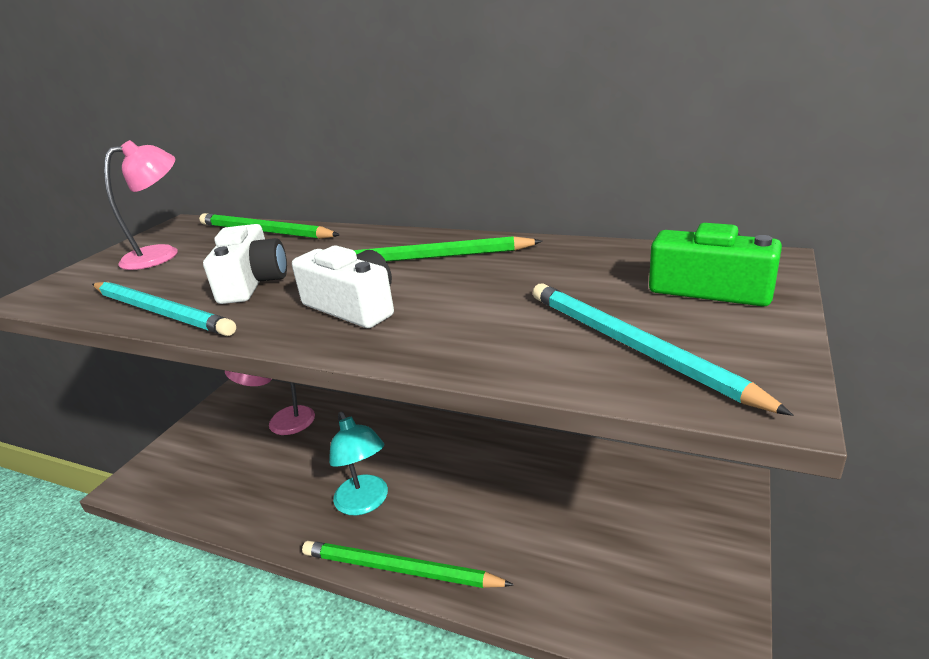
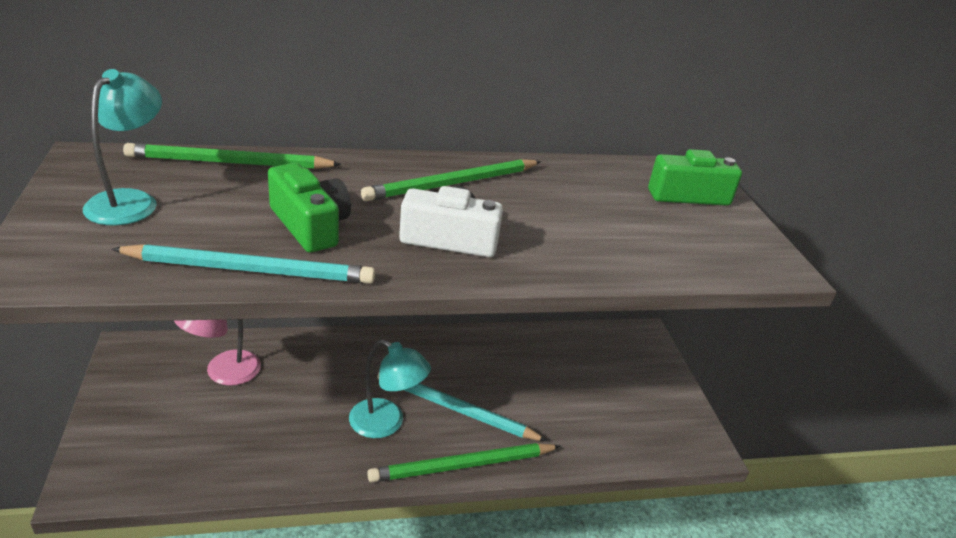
camera: 40 degrees left, 5 degrees up
(162, 254) = (130, 201): pink lamp -> turquoise lamp
(253, 282) = (310, 225): white camera -> green camera
(634, 347) = (686, 245): turquoise pencil -> turquoise pencil (456, 409)

